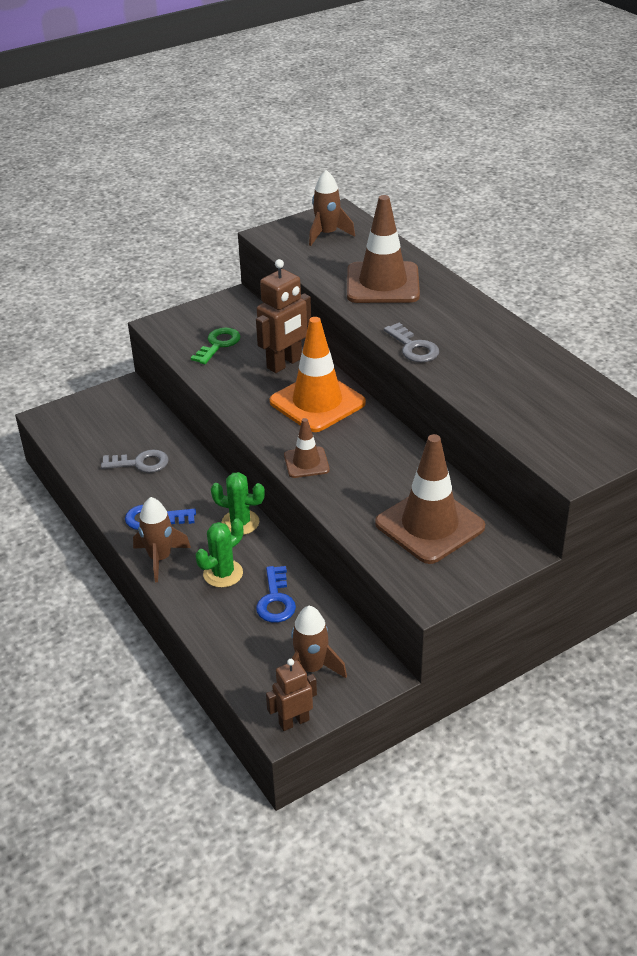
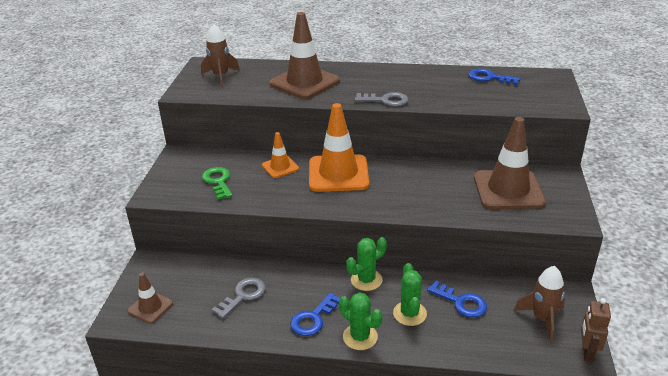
camera: 50 degrees left, 5 degrees down
(160, 558) = (360, 337): brown rocket -> green cactus
(284, 363) = (280, 167): brown robot -> orange traffic cone
(306, 463) = (394, 205): brown traffic cone -> brown traffic cone (150, 307)
(570, 389) = (489, 78): none -> blue key

